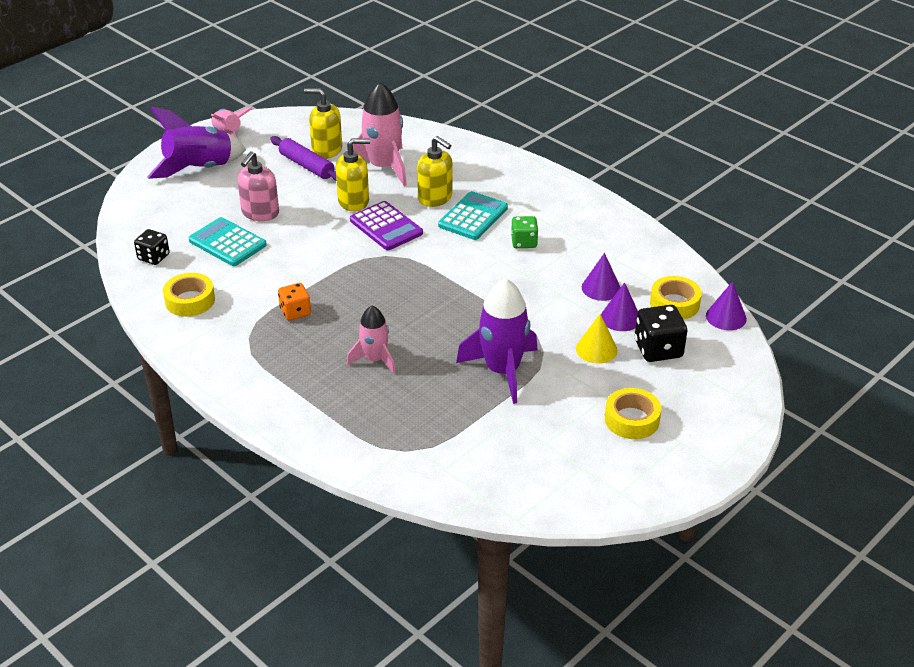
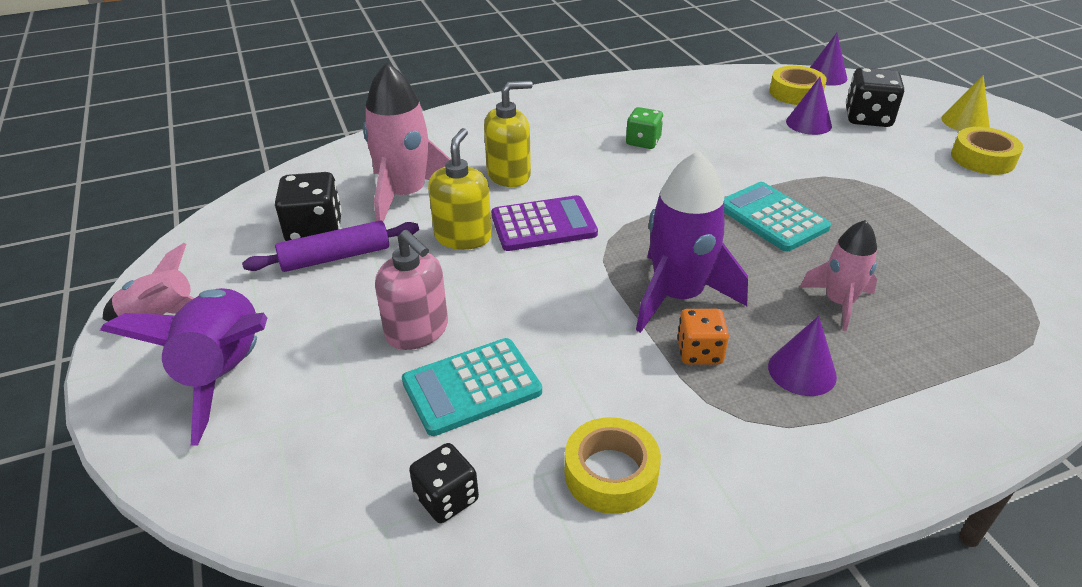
camera: 65 degrees left, 0 degrees up
(326, 150) = (315, 230): yellow soap dispenser -> black dice
(473, 217) = (569, 160): turquoise calculator -> turquoise calculator (772, 217)
(502, 371) = (885, 213): purple rocket -> purple rocket (677, 296)
(596, 349) = (859, 148): yellow cone -> yellow cone (965, 122)
(601, 288) = (752, 121): purple cone -> purple cone (802, 371)

